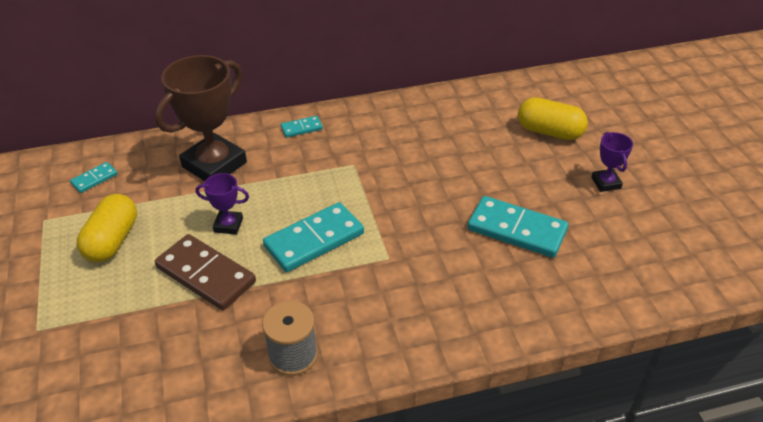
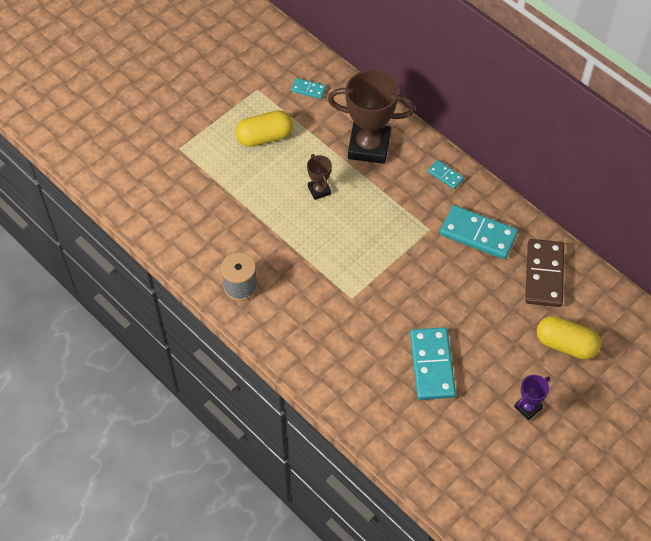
camera: 60 degrees right, 15 degrees up
(205, 275) = (270, 204): brown domino -> brown domino (544, 274)
(228, 225) = (319, 190): purple trophy -> brown trophy
(314, 240) = (339, 246): turquoise domino -> turquoise domino (478, 234)
(549, 132) = (565, 344): yellow capsule -> yellow capsule turned 60 degrees counterclockwise

